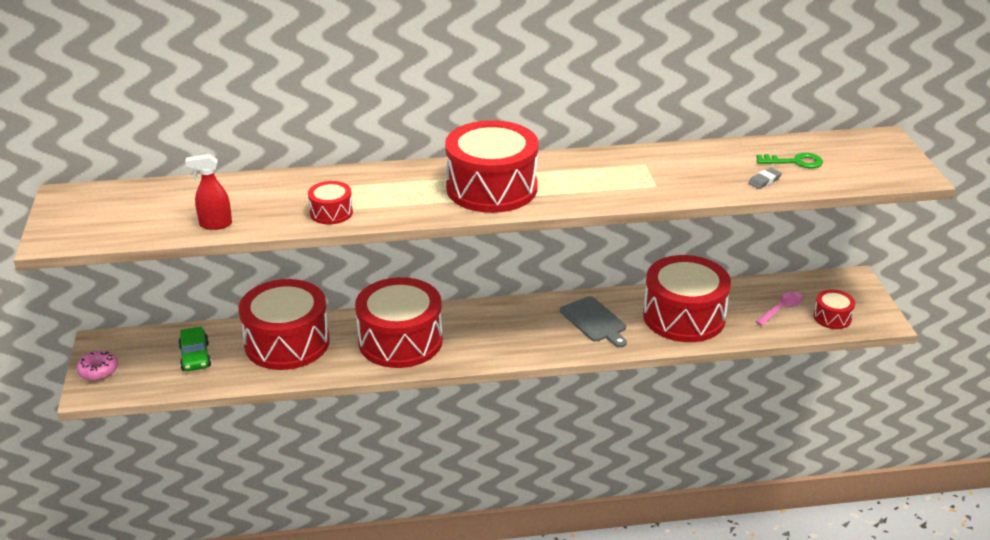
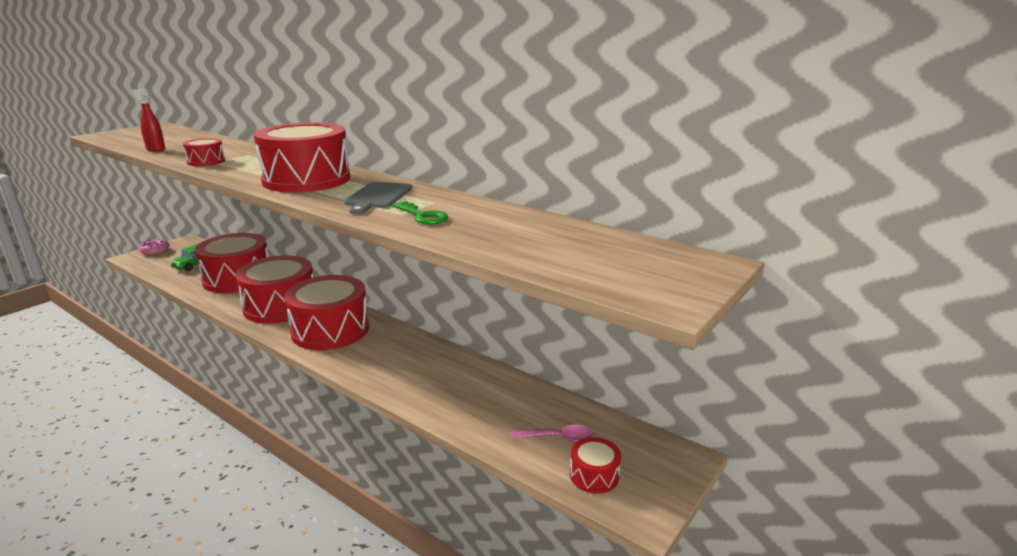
camera: 45 degrees right, 10 degrees down
(594, 321) = (400, 358): grey cutting board -> grey cutting board (378, 197)
(684, 316) = (466, 393): red drum -> red drum (330, 330)
(764, 181) = (493, 243): grey eraser -> none
(795, 162) = (561, 244): green key -> green key (423, 216)

